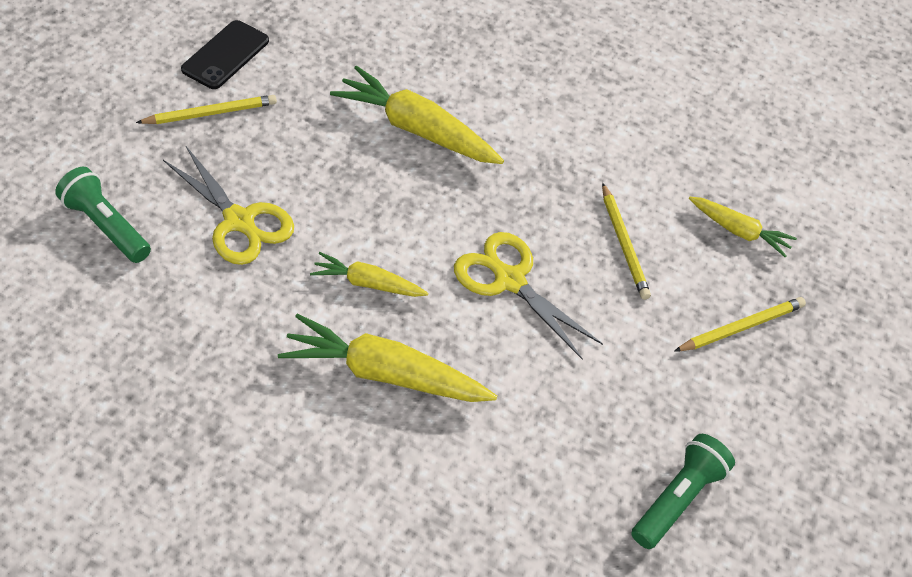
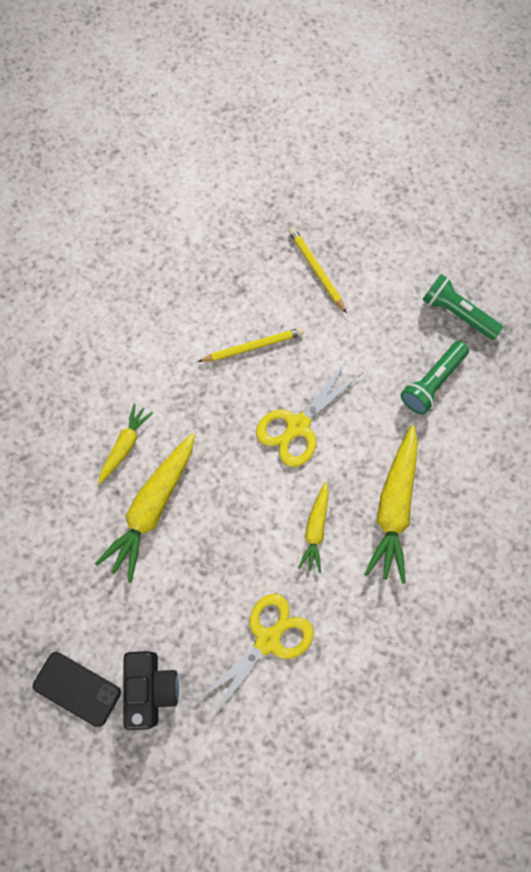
camera: 90 degrees left, 20 degrees up
(106, 226) = (288, 752): green flashlight -> green flashlight (432, 382)
(210, 113) = (151, 688): yellow pencil -> black camera
(739, 231) = (230, 267): yellow carrot -> yellow carrot (125, 445)

